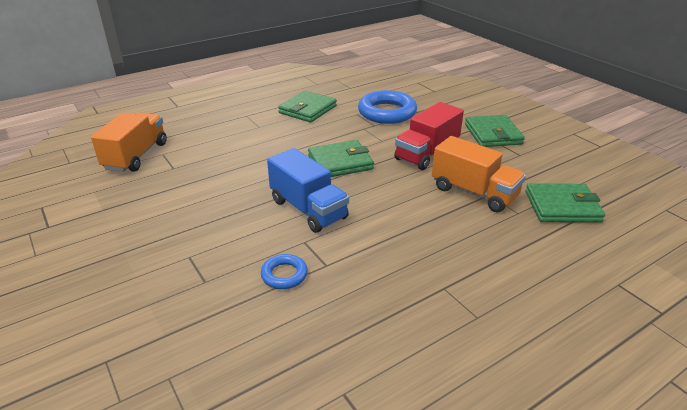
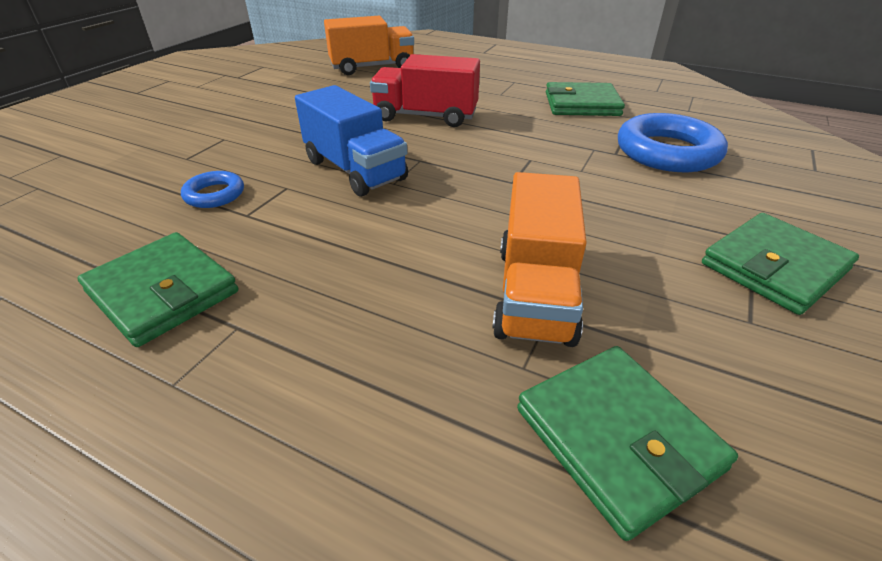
camera: 60 degrees right, 5 degrees up
(308, 209) = (355, 170): blue truck -> blue truck turned 60 degrees counterclockwise
(340, 162) = (483, 158): green wallet -> green wallet (162, 292)
(427, 153) = (598, 215): red truck -> red truck (426, 116)

